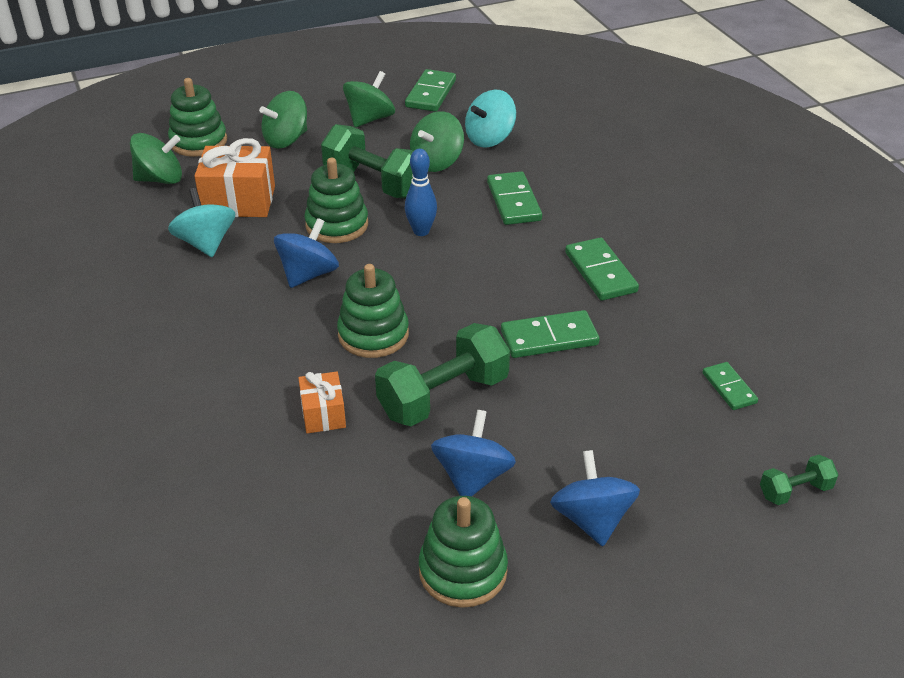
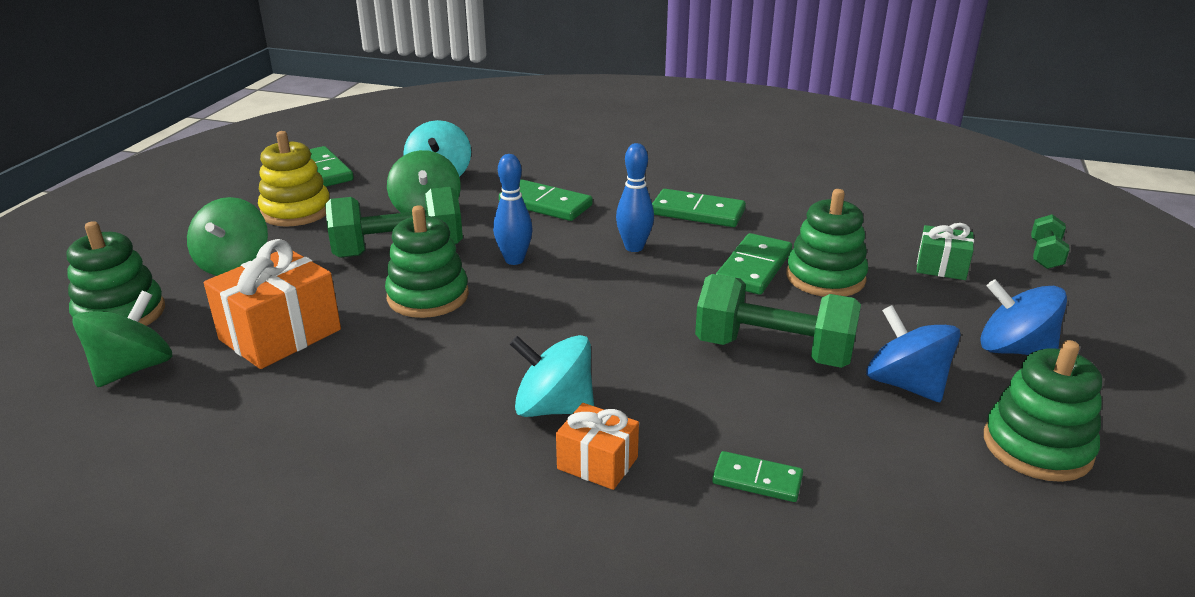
camera: 50 degrees left, 10 degrees down
(206, 243) = (314, 387): turquoise spinning top -> turquoise spinning top (553, 407)
(308, 274) = (480, 345): blue spinning top -> none
(323, 414) = (721, 432): orange gift -> orange gift (597, 463)
(370, 119) = (296, 211): green spinning top -> yellow stacking toy
(373, 334) = (632, 349): green stacking toy -> green stacking toy (825, 277)
(443, 396) = (773, 351): green dumbbell -> green dumbbell turned 75 degrees counterclockwise
(505, 270) = (634, 247): none -> blue bowling pin
(683, 435) = (941, 267): none -> green gift
(729, 388) = (903, 227): green domino -> green domino (757, 480)

